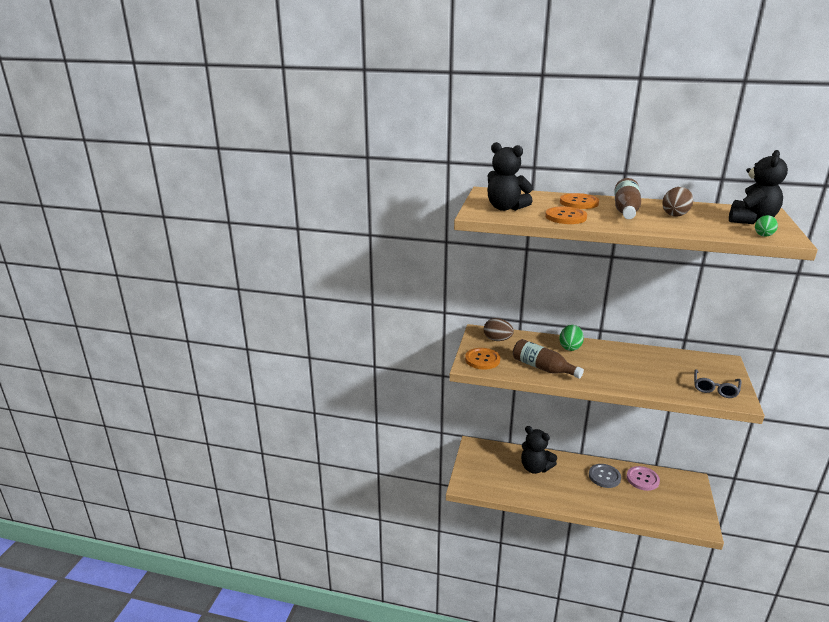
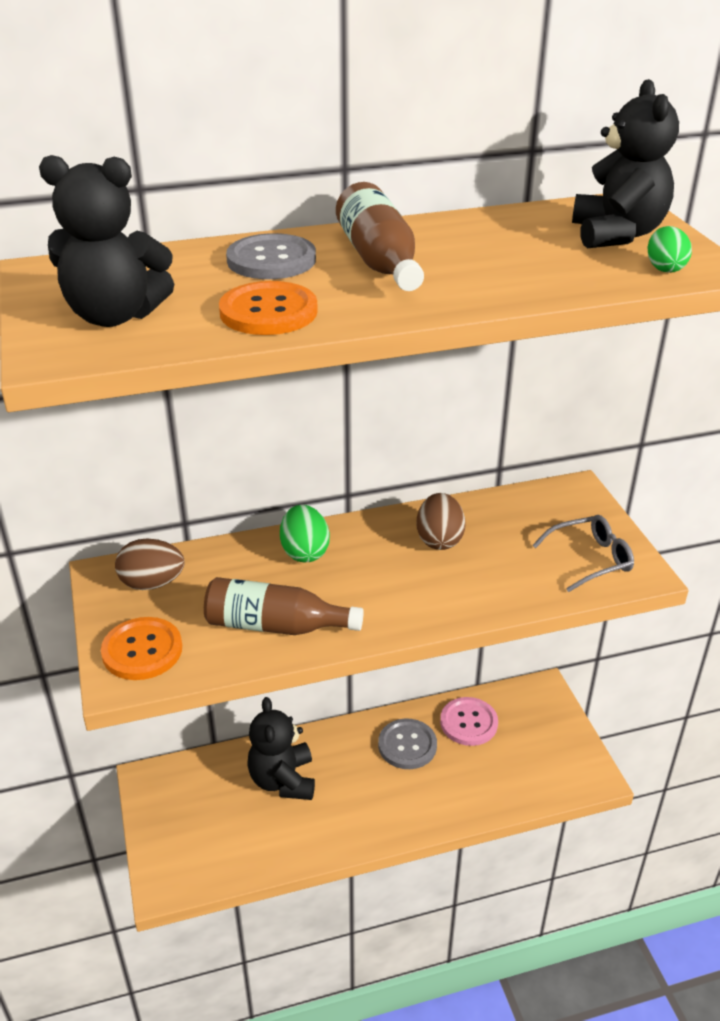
camera: 30 degrees left, 10 degrees up
(535, 468) = (283, 780): black teddy bear -> black teddy bear turned 75 degrees clockwise
(579, 203) = (271, 260): orange button -> grey button
(675, 214) = (479, 250): brown egg -> brown egg (439, 540)
(715, 389) = (590, 559): grey glasses -> grey glasses turned 105 degrees counterclockwise

